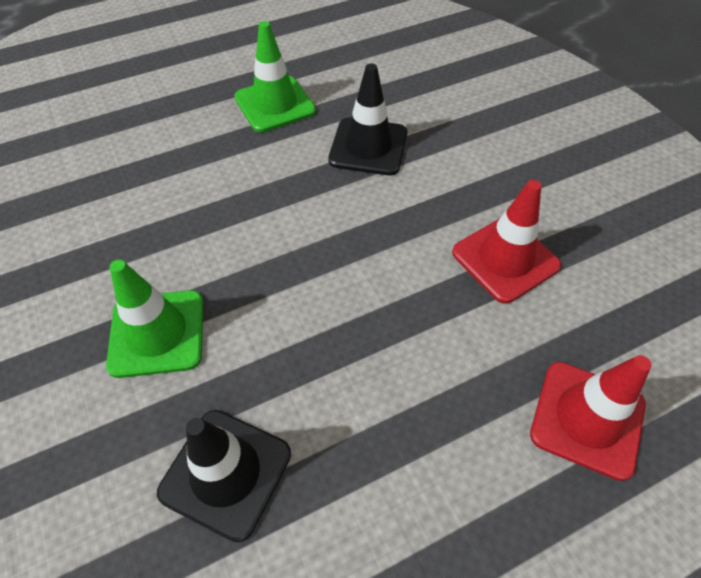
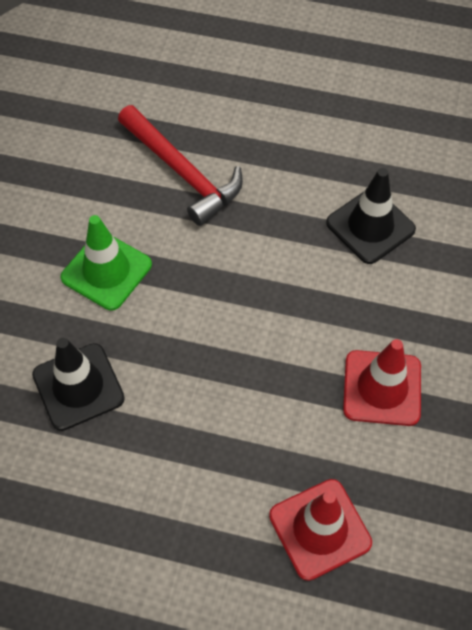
camera: 40 degrees right, 5 degrees up
(161, 200) = (182, 172): none -> red hammer
(275, 104) = (332, 139): green traffic cone -> none

